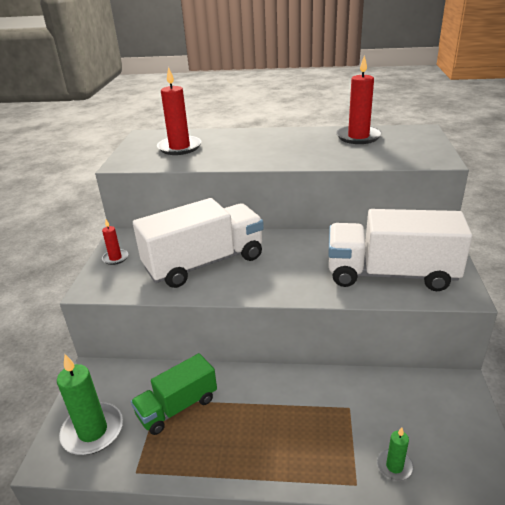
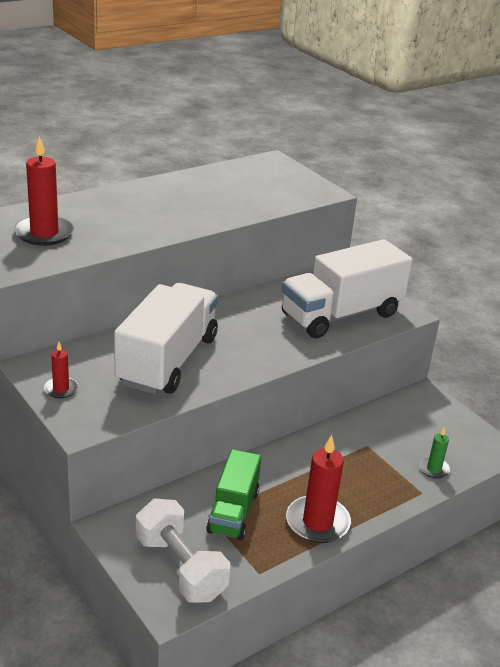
camera: 45 degrees left, 0 degrees up
(92, 431) = (180, 567): green candle -> white dumbbell
(358, 137) = (224, 180): red candle -> red candle (317, 522)

